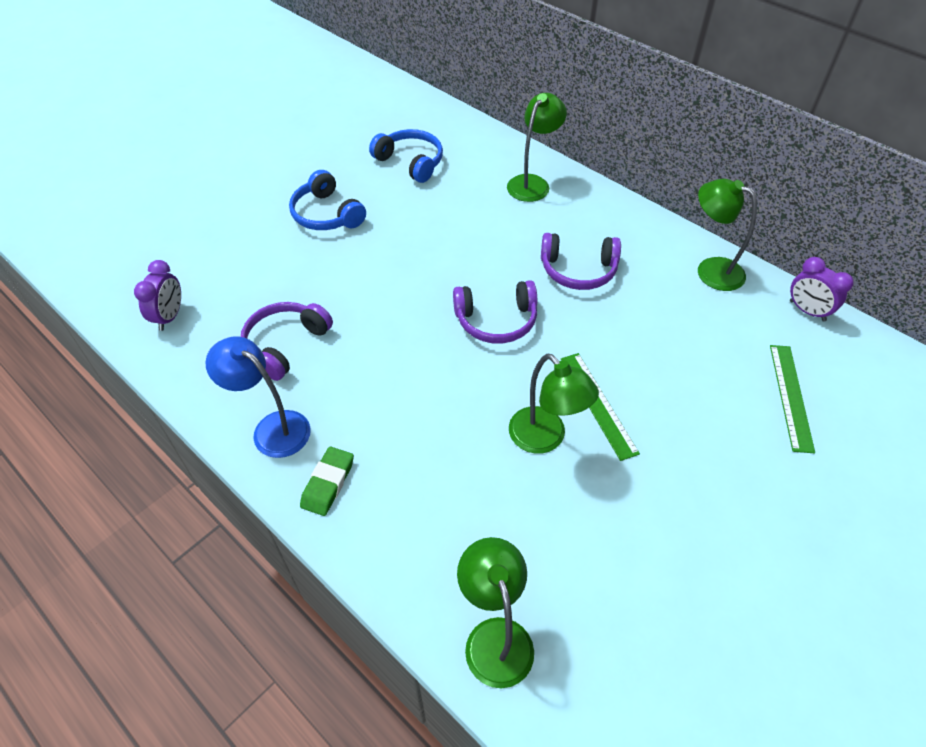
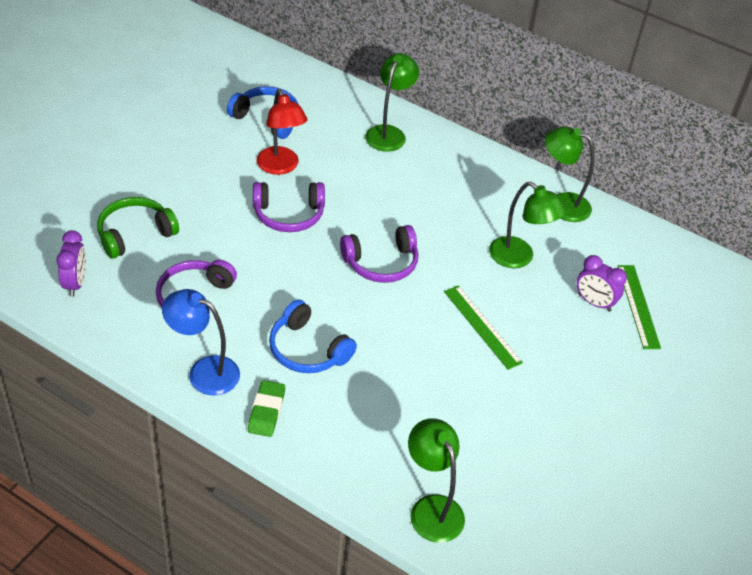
camera: 15 degrees left, 5 degrees down
(245, 269) = (135, 234): none -> green headphones
(326, 214) = (198, 176): blue headphones -> blue headphones (307, 350)
(412, 211) = (280, 167): none -> red lamp
(545, 439) = (443, 358): green lamp -> green lamp (519, 258)
(578, 270) = (445, 213): purple headphones -> purple headphones (288, 215)
(807, 311) = (645, 234): purple clock -> purple clock (594, 302)

